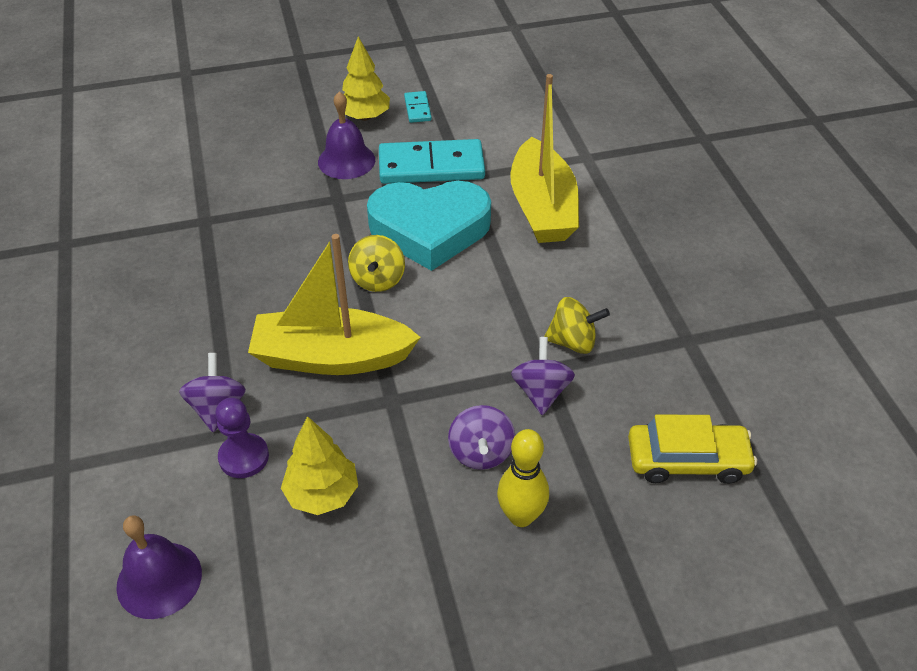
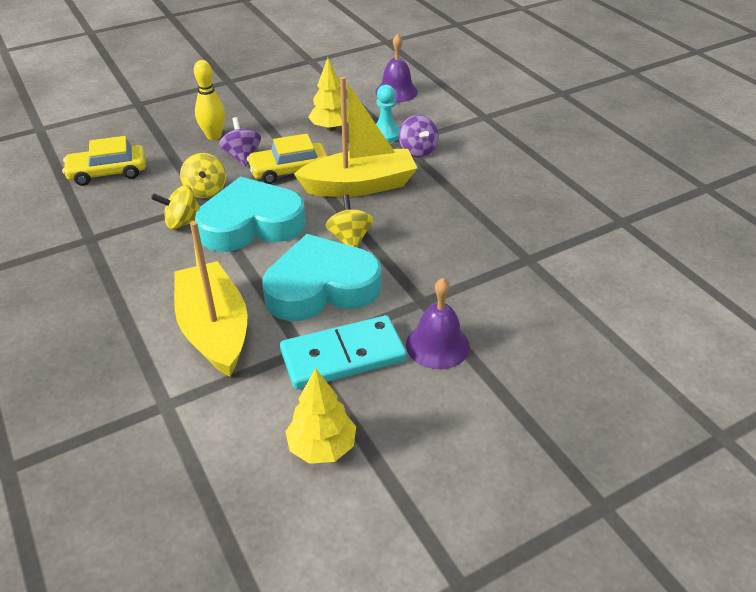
camera: 165 degrees right, 5 degrees down
(244, 457) = (385, 134): purple pawn -> turquoise pawn
(365, 117) = (449, 411): yellow tree -> yellow tree (322, 447)
(417, 109) = (390, 439): turquoise domino -> none
(417, 406) = (289, 170): none -> yellow car
(488, 322) = (251, 224): none -> turquoise heart
(541, 392) = (206, 190): purple spinning top -> yellow spinning top

